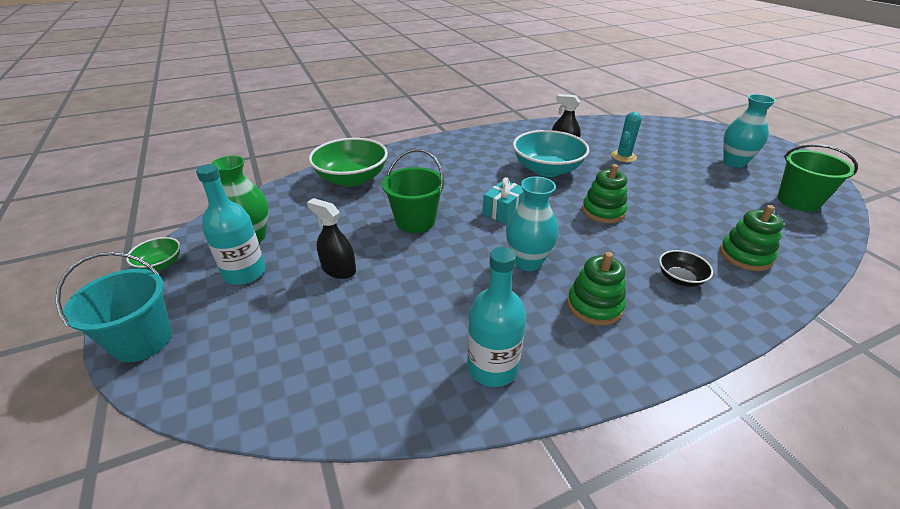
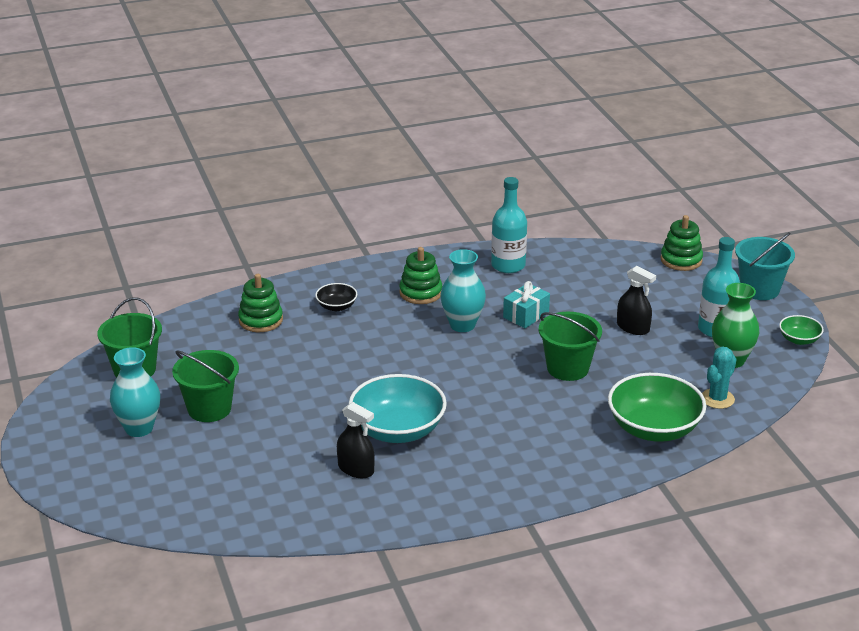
camera: 175 degrees left, 5 degrees down
(503, 211) = (471, 375): turquoise gift -> turquoise gift (526, 315)
(603, 211) = (362, 369): green stacking toy -> green stacking toy (681, 260)
(623, 156) = (280, 447): turquoise cactus -> turquoise cactus (717, 399)
(699, 176) = (209, 409): none -> green bucket

